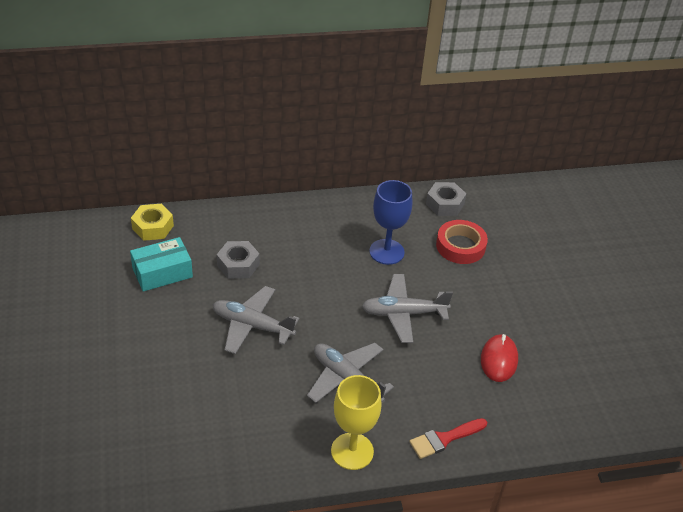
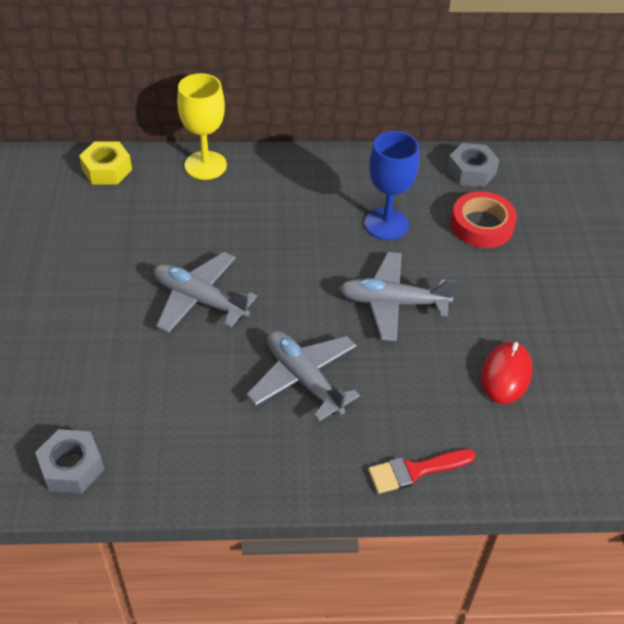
camera: 10 degrees right, 5 degrees up
(162, 273) = (105, 225): turquoise box -> none
(238, 265) = (199, 223): grey nut -> grey nut (72, 467)
(352, 451) = (291, 473): yellow goblet -> yellow goblet (205, 165)

